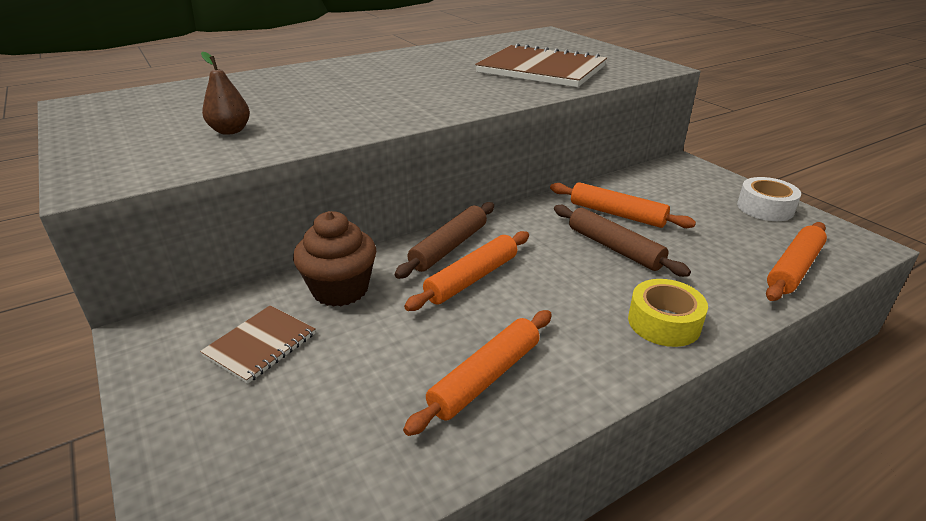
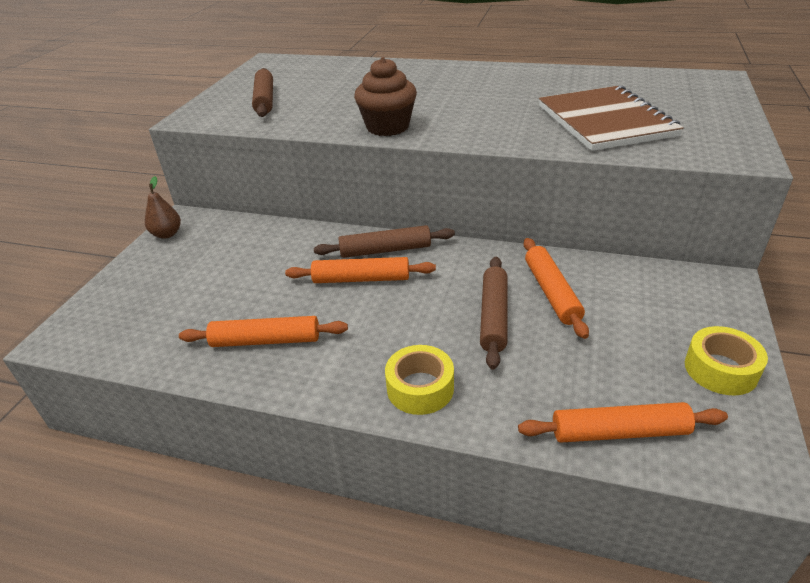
camera: 50 degrees right, 5 degrees up
(171, 137) = (264, 100): none -> brown rolling pin
(230, 131) = (295, 106): brown pear -> brown pear (167, 234)
(260, 345) = (211, 253): brown notebook -> none
(340, 289) = (287, 243): brown cupcake -> brown cupcake (387, 127)
(765, 208) = (720, 369): white tape -> yellow tape

